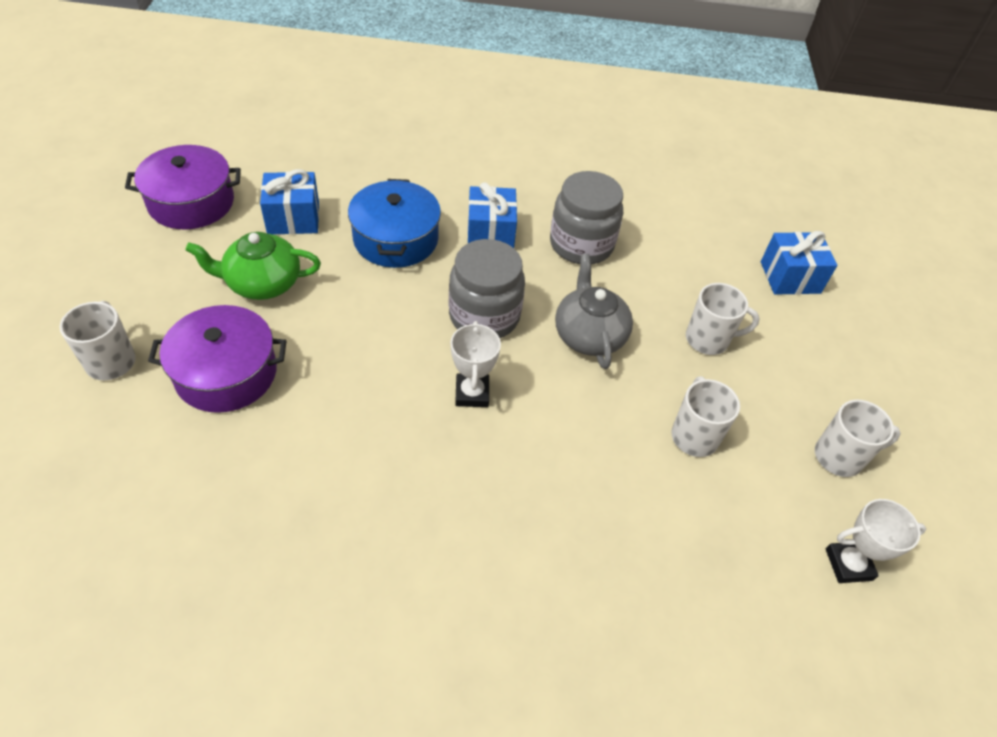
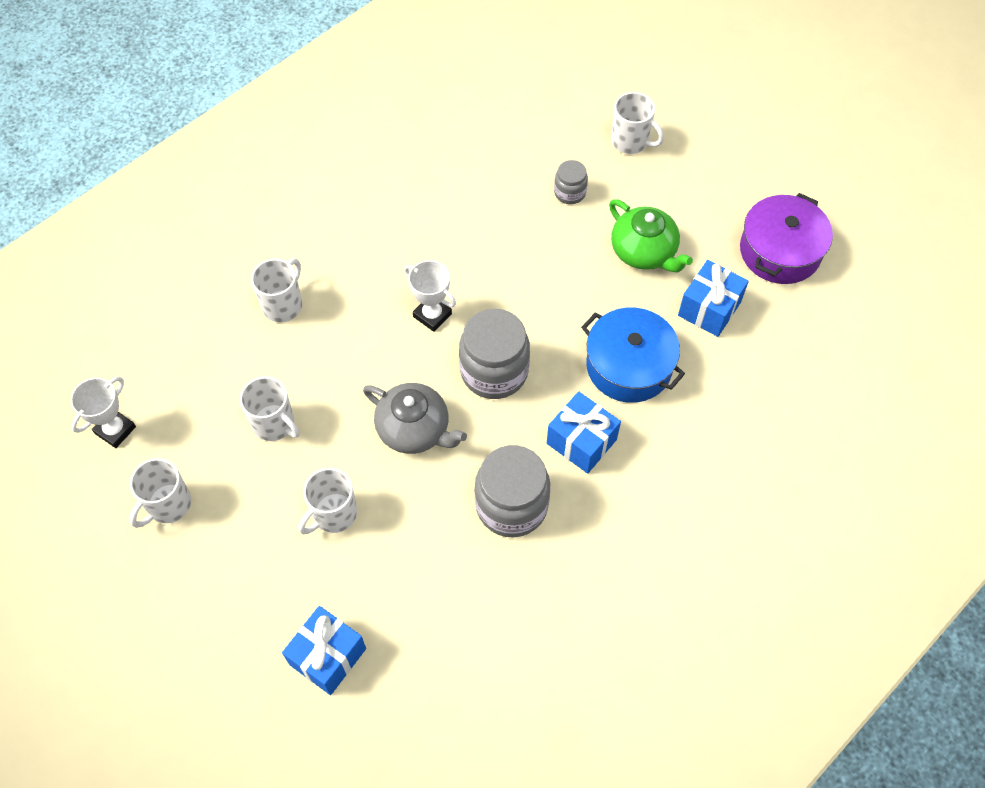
camera: 135 degrees right, 10 degrees up
(226, 373) = (570, 192): purple pot -> grey jar
(262, 283) = (644, 252): green teapot -> green teapot turned 105 degrees clockwise
(582, 528) = (283, 305): none -> white mug

